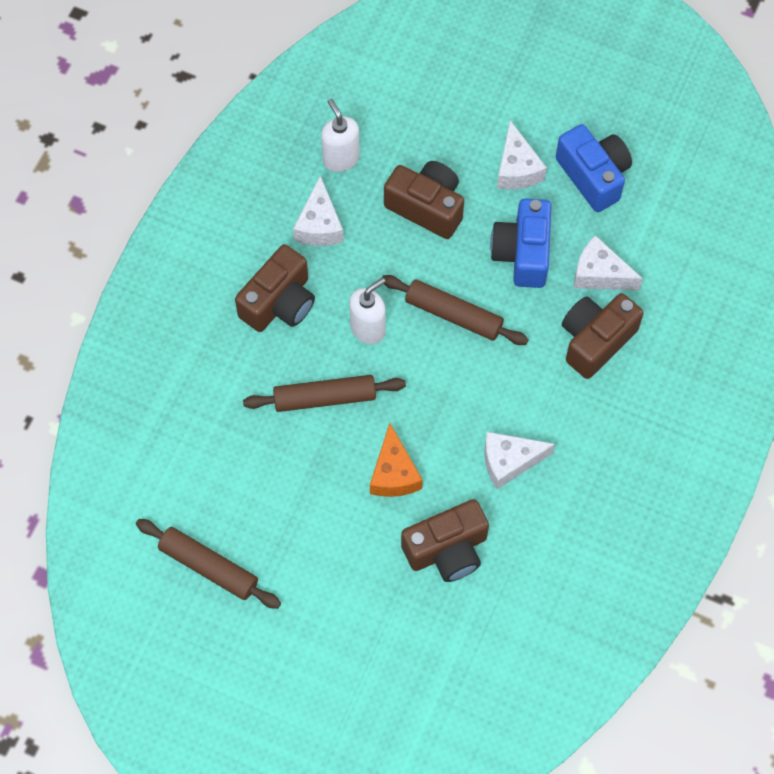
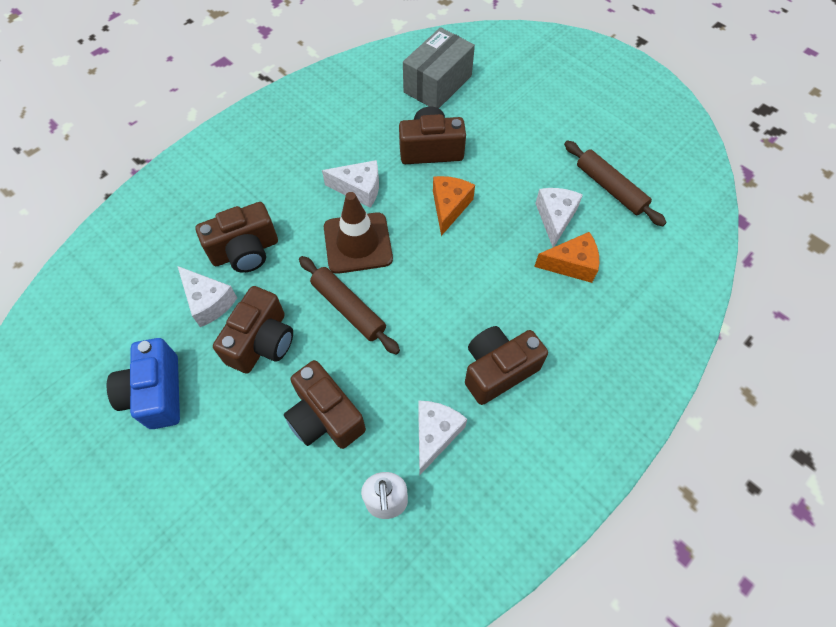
camera: 160 degrees left, 5 degrees down
(233, 445) = (571, 264): none -> orange cheese
(325, 398) = (484, 277): brown rolling pin -> none
(368, 328) = (426, 321): white soap dispenser -> none
(478, 391) = (358, 243): none -> brown traffic cone
(480, 665) = (437, 84): none -> grey box
(516, 168) = (221, 426): white cheese -> white cheese (555, 218)
(522, 253) = (262, 342): blue camera -> brown camera

